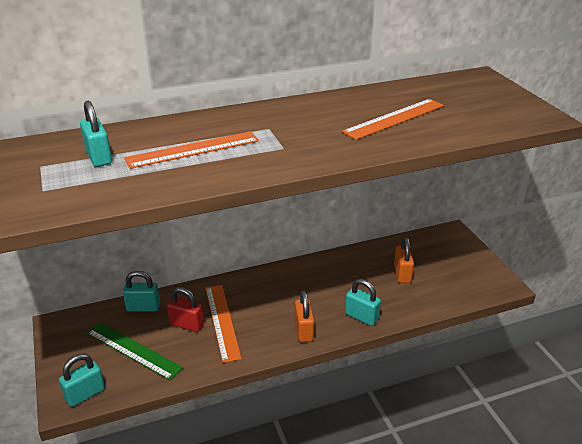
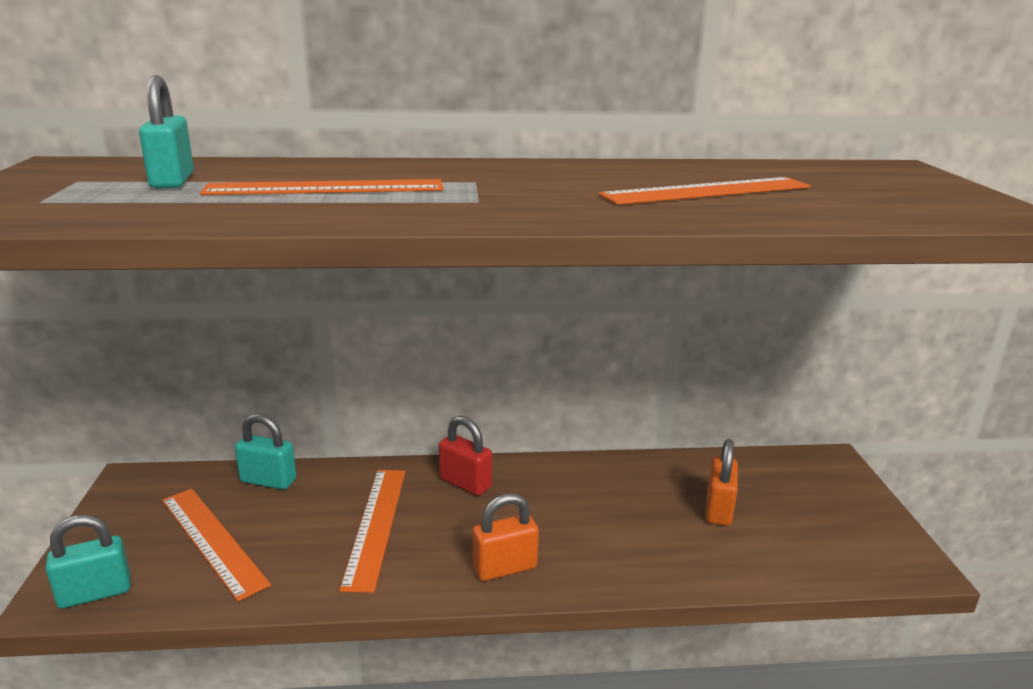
camera: 15 degrees right, 10 degrees down
(133, 350) = (212, 540): green ruler -> orange ruler
(187, 324) = (318, 518): red padlock -> red padlock (465, 483)
(304, 330) = (505, 568): orange padlock -> orange padlock turned 60 degrees clockwise
(361, 316) = (618, 565): turquoise padlock -> none

